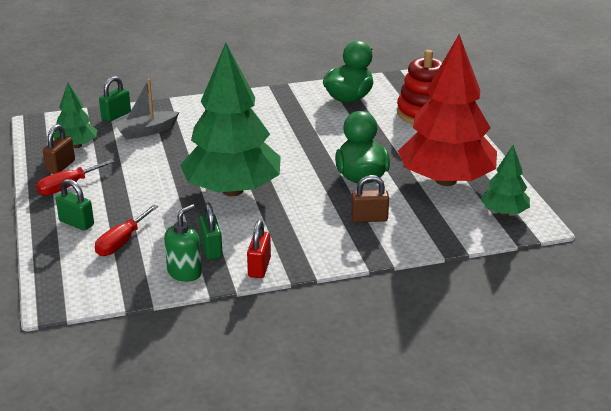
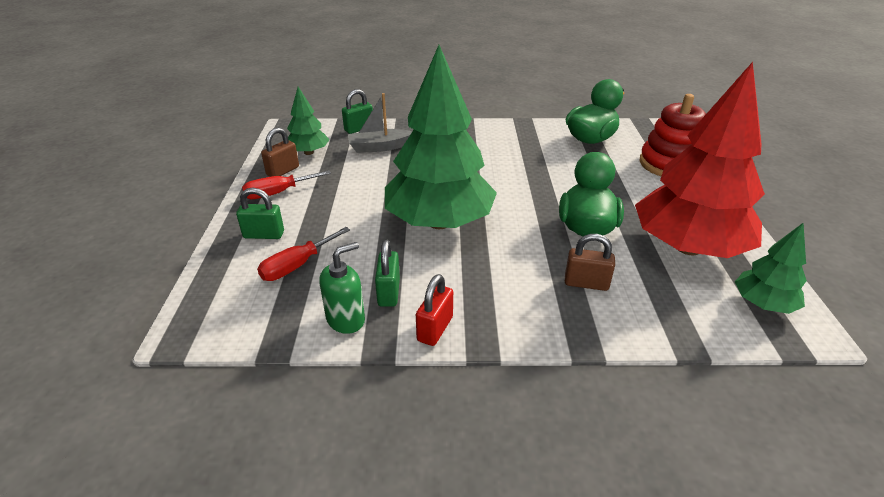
camera: 15 degrees right, 5 degrees up
(76, 223) = (264, 235): green padlock -> green padlock turned 45 degrees counterclockwise

